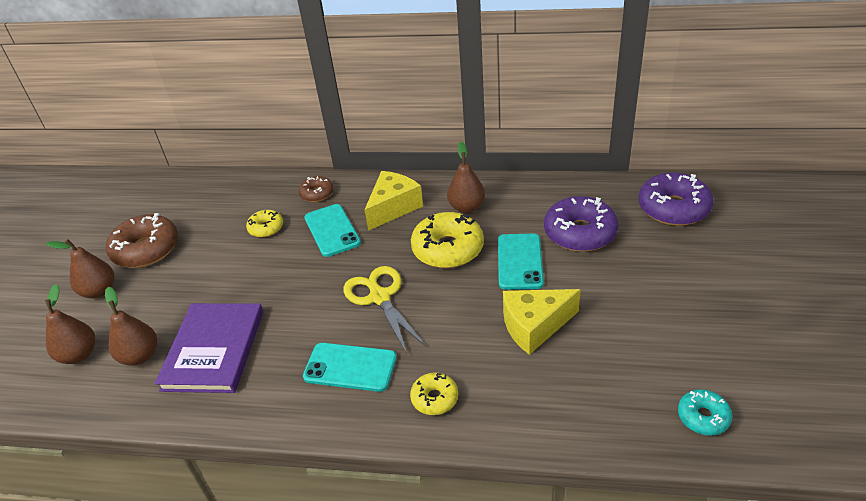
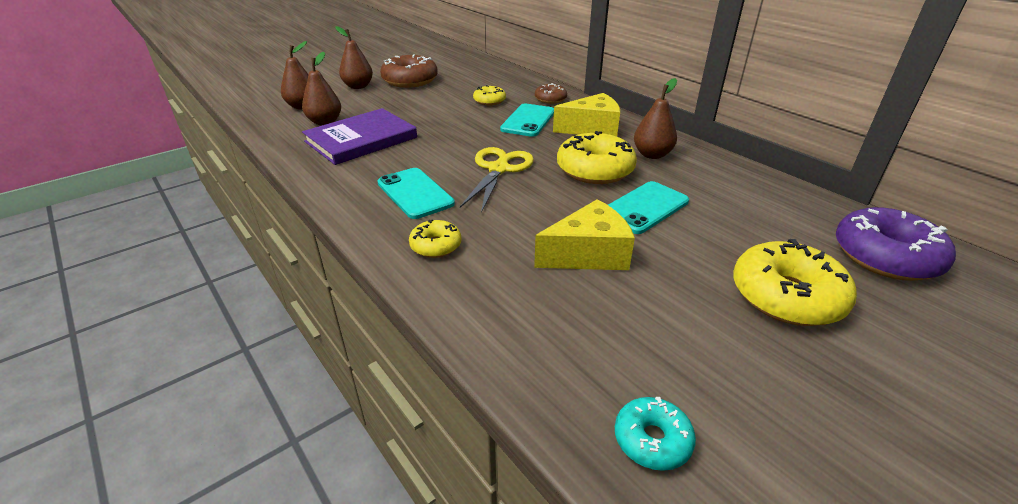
camera: 40 degrees right, 5 degrees down
(534, 326) = (588, 254): yellow cheese -> yellow cheese turned 135 degrees clockwise
(580, 233) = (737, 220): purple donut -> none
(661, 274) = (786, 296): none -> yellow donut

